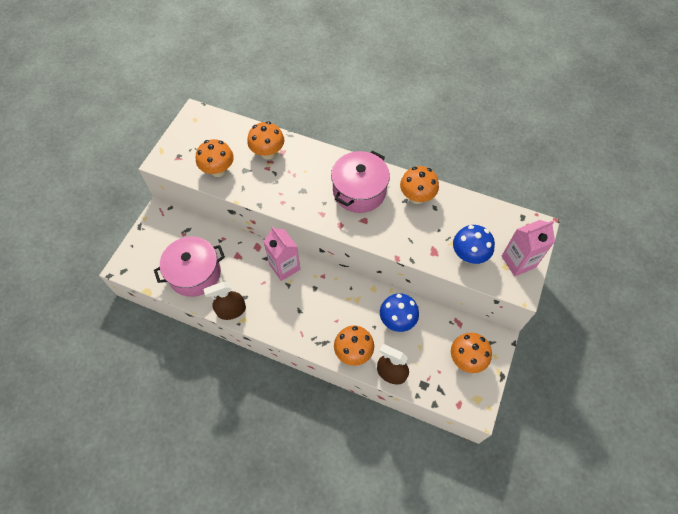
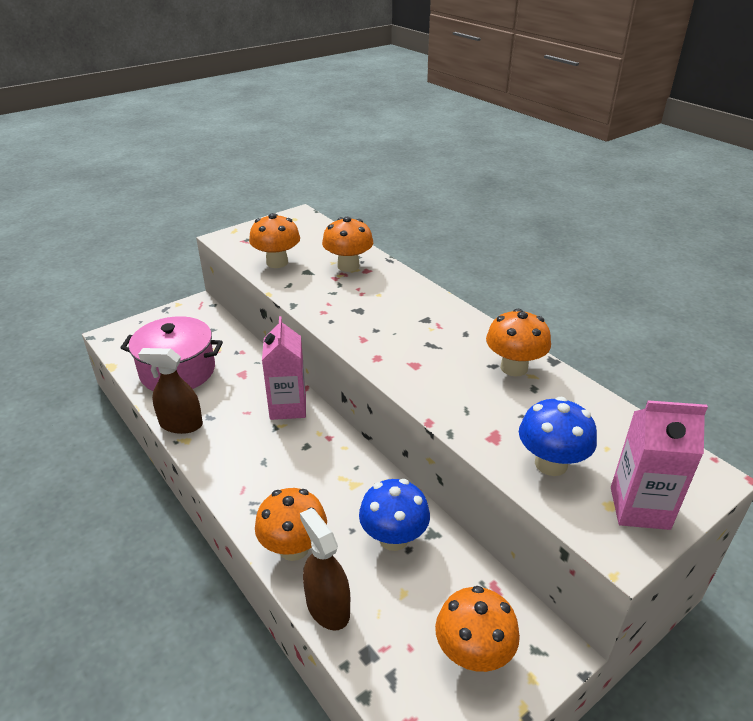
camera: 30 degrees right, 25 degrees down
(359, 191) = (433, 334): pink pot -> none

